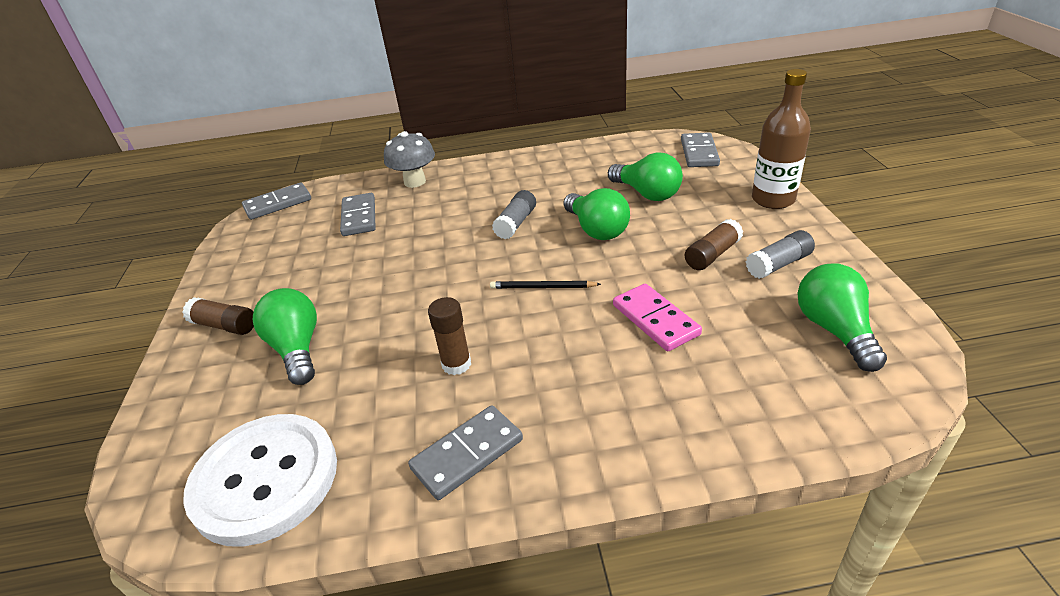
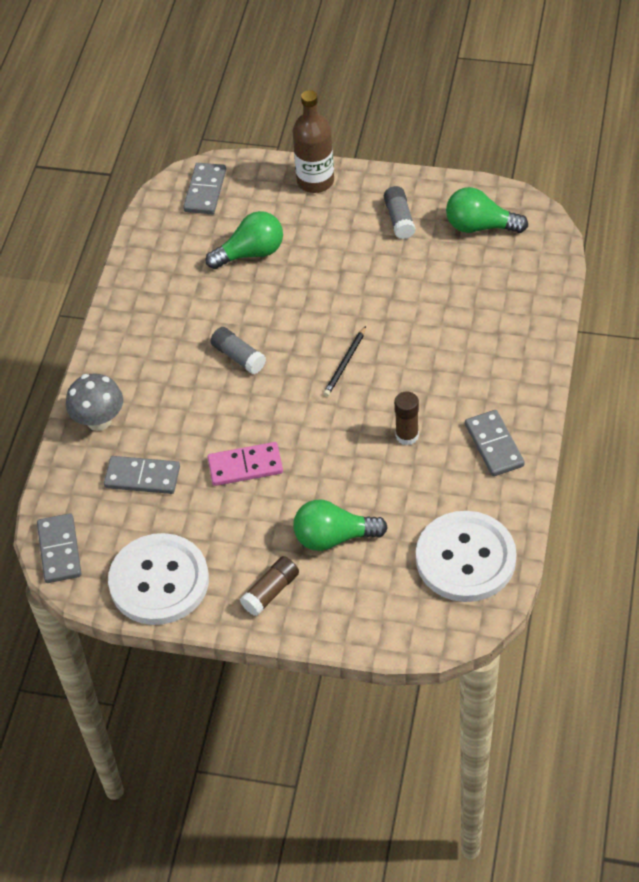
camera: 70 degrees left, 15 degrees up
(243, 258) = (159, 581): none -> white button
(596, 229) = (285, 305): green light bulb -> none
(655, 320) = (420, 310): pink domino -> pink domino (245, 466)
(699, 153) = (205, 191): grey domino -> grey domino turned 75 degrees clockwise
(712, 255) = (365, 249): brown glue stick -> none

